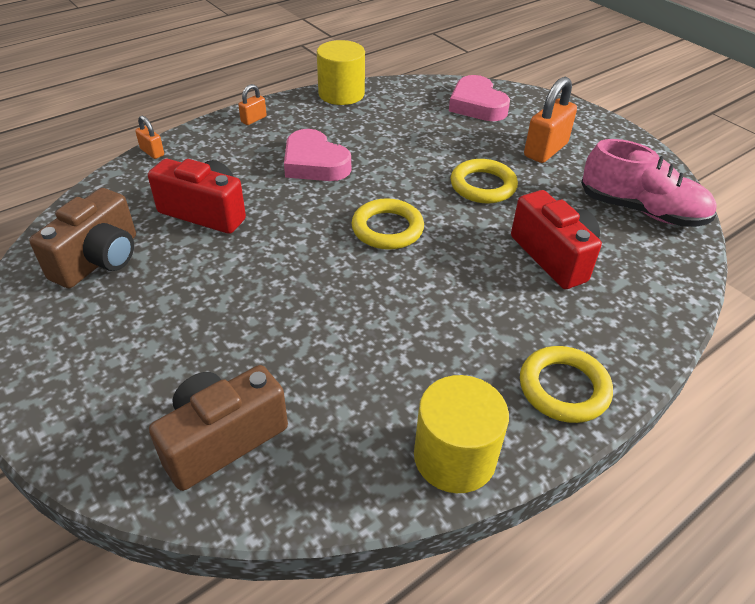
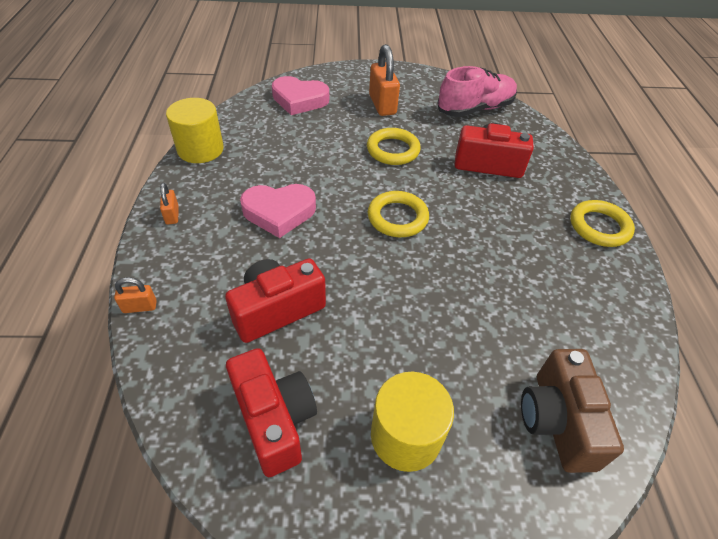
camera: 55 degrees left, 5 degrees up
(99, 260) = (274, 420): brown camera -> red camera
(454, 457) = (629, 303): yellow cylinder -> yellow cylinder (406, 436)

